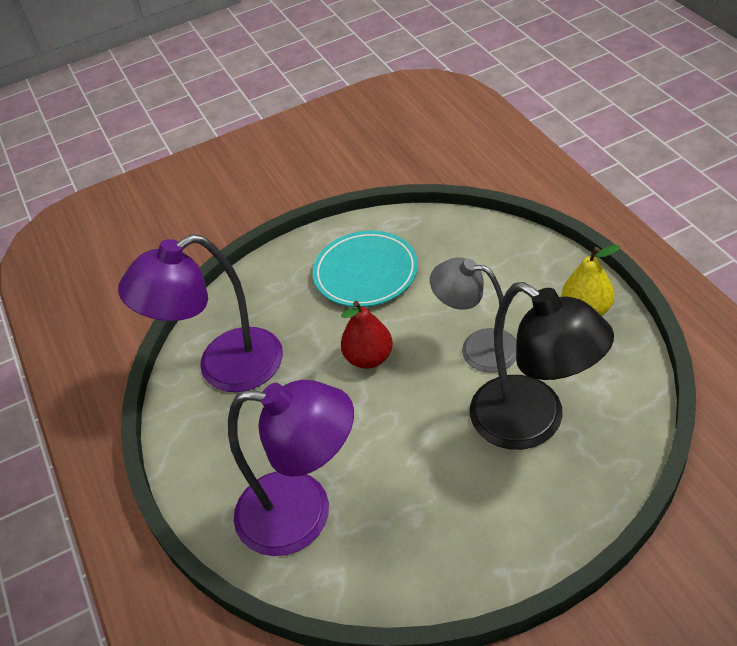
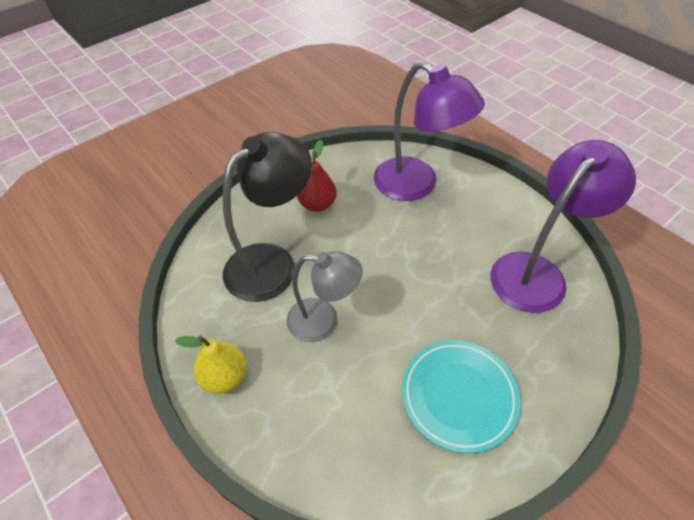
camera: 160 degrees right, 5 degrees up
(303, 514) = (417, 185): purple lamp -> purple lamp turned 135 degrees counterclockwise
(369, 358) = (416, 298): red pear -> red pear (317, 204)
(533, 423) = (272, 262): black lamp -> black lamp turned 105 degrees clockwise

